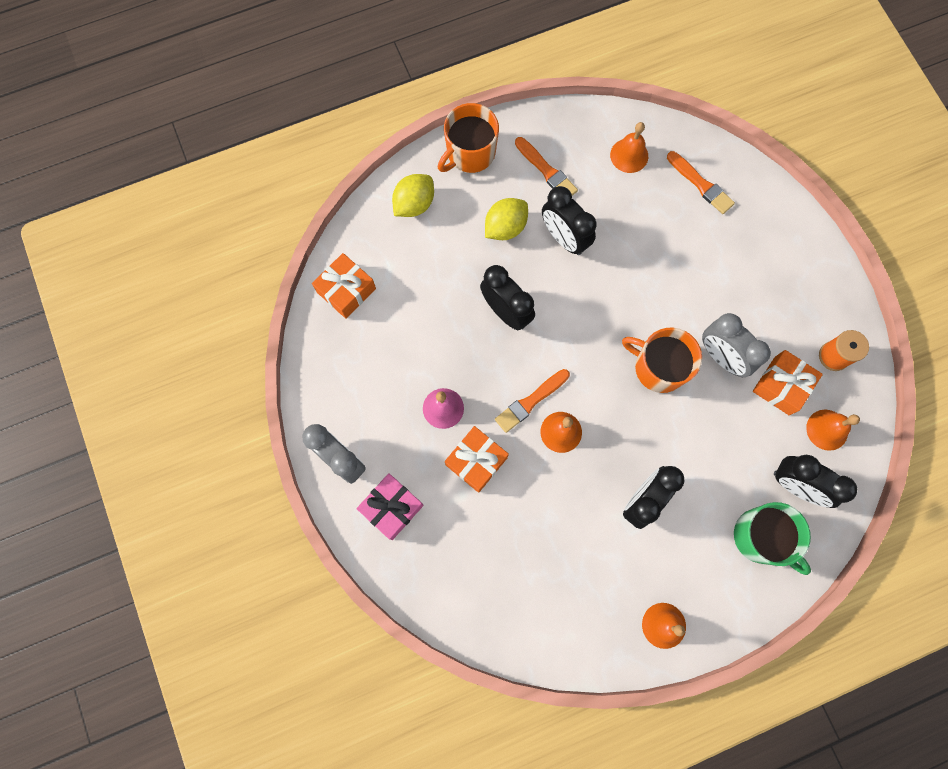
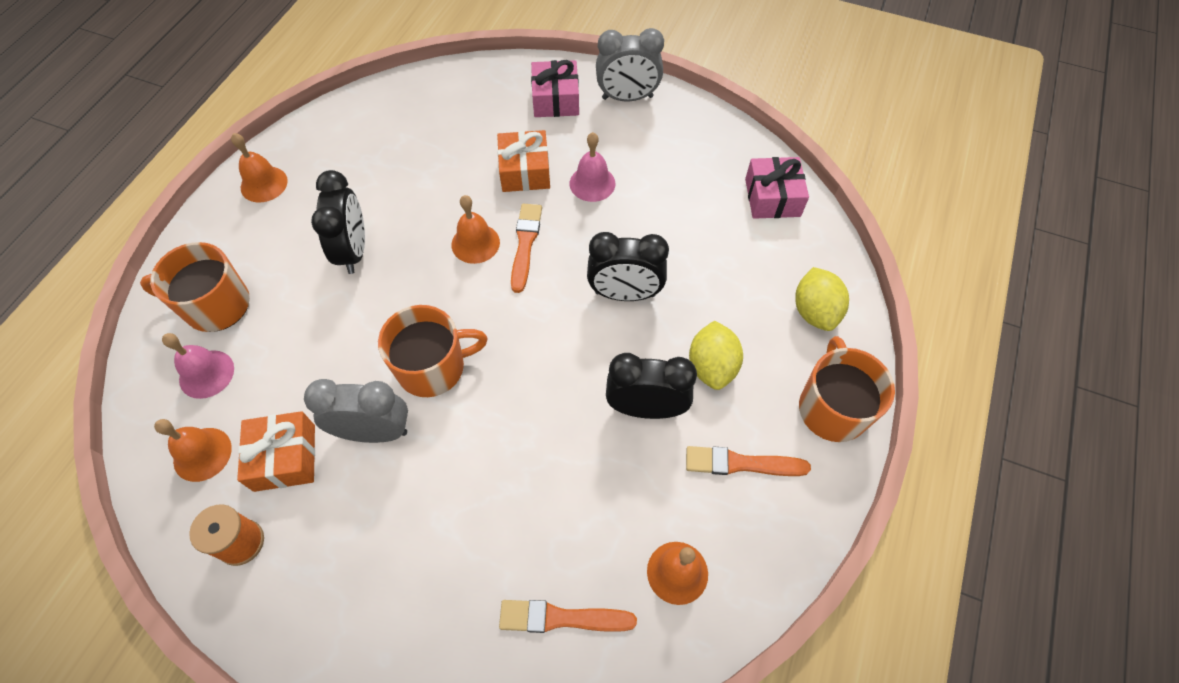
camera: 135 degrees right, 15 degrees down
(346, 290) = (772, 197): orange gift -> pink gift
(761, 537) = (215, 305): green mug -> orange mug
(795, 485) = (206, 374): black clock -> pink bell

